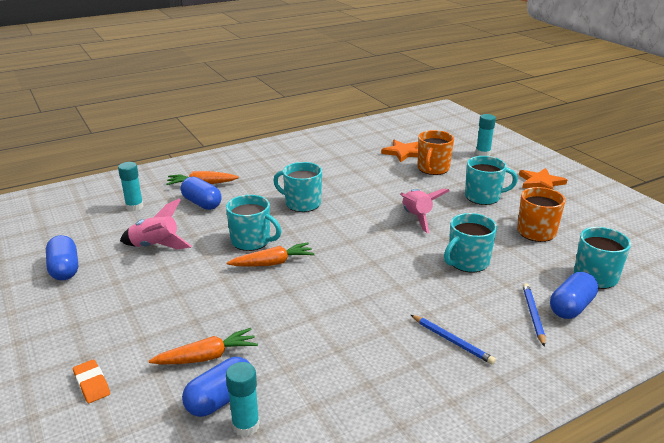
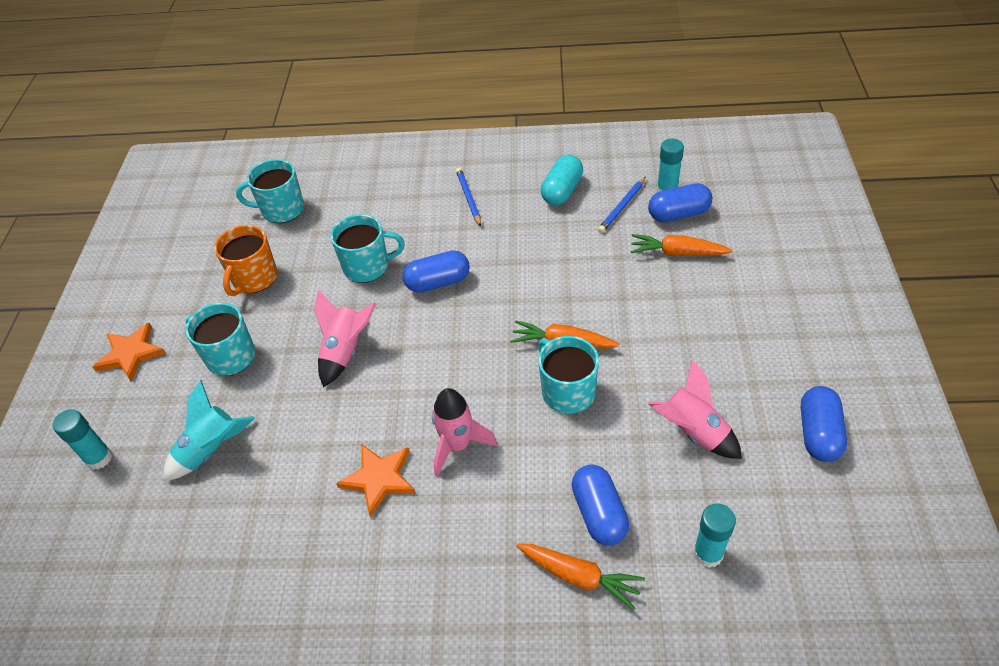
camera: 145 degrees left, 20 degrees up
(92, 384) = (783, 261): orange eraser -> none
(302, 203) = (458, 445): turquoise mug -> pink rocket
(365, 382) = (562, 191): none -> turquoise capsule
(403, 152) = (199, 522): orange star -> orange star (379, 479)
(433, 169) = (211, 450): orange mug -> turquoise rocket
(533, 315) = (382, 196): blue pencil -> blue pencil (622, 207)
(571, 307) = (344, 192): blue capsule -> blue capsule (438, 282)

